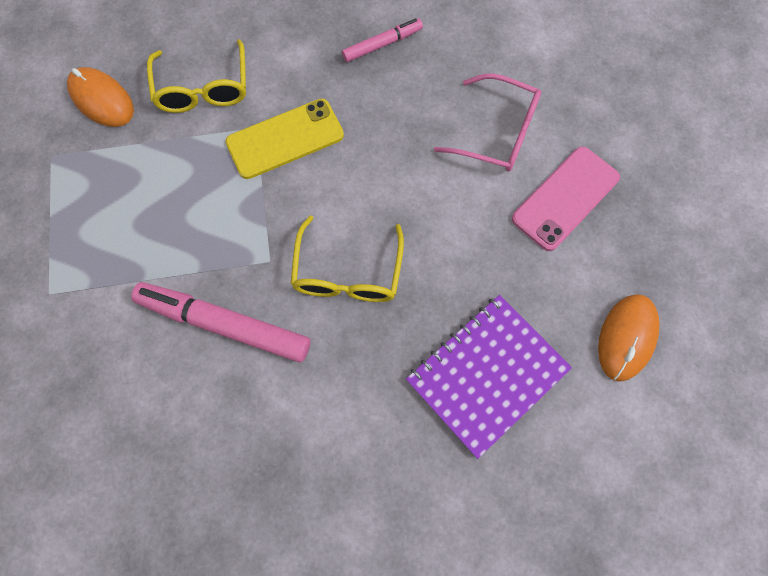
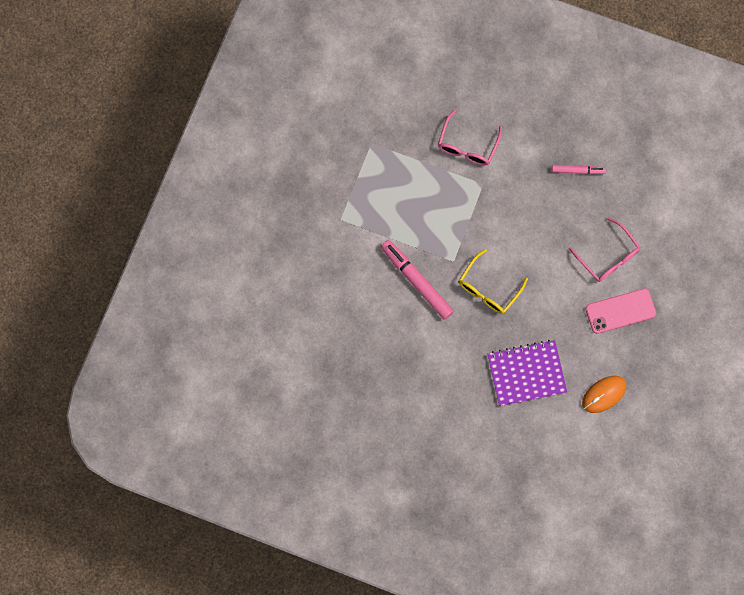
camera: 30 degrees right, 5 degrees up
(102, 100) = (411, 123): orange mouse -> none
(203, 89) = (467, 145): yellow glasses -> pink glasses
(285, 139) = (495, 199): yellow phone -> none

